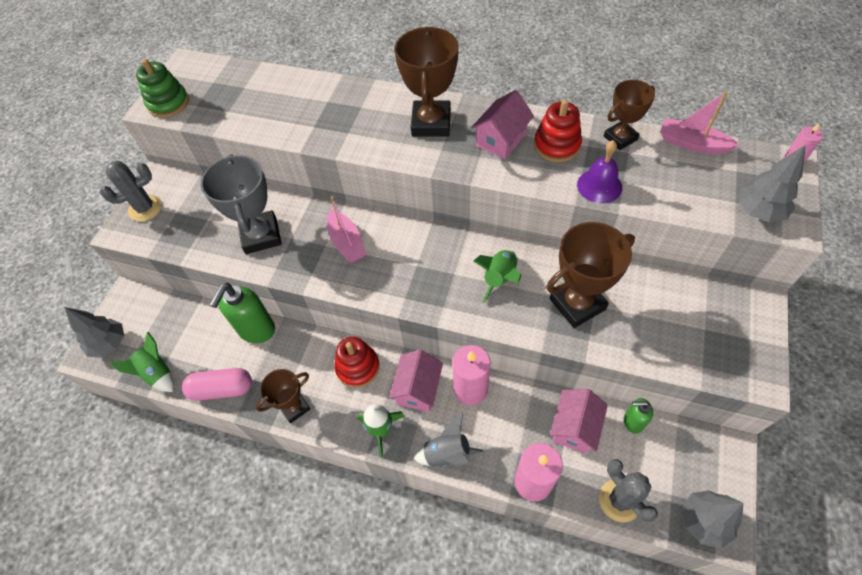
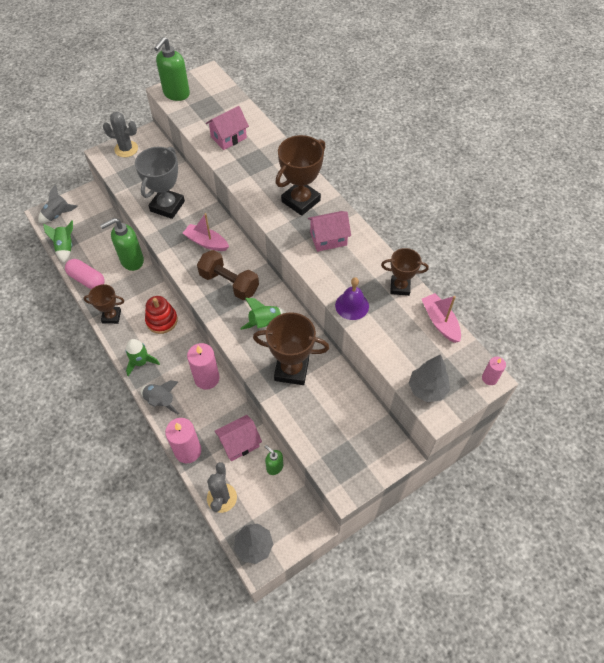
camera: 35 degrees right, 0 degrees up
(109, 344) = (58, 215): grey tree -> grey rocket
(168, 103) = (176, 94): green stacking toy -> green soap dispenser
(347, 242) = (206, 242): pink boat -> pink boat turned 105 degrees clockwise
(417, 266) = (229, 283): none -> brown dumbbell
(418, 389) = (180, 356): pink house -> pink house (228, 137)
(556, 145) = (356, 264): red stacking toy -> none

